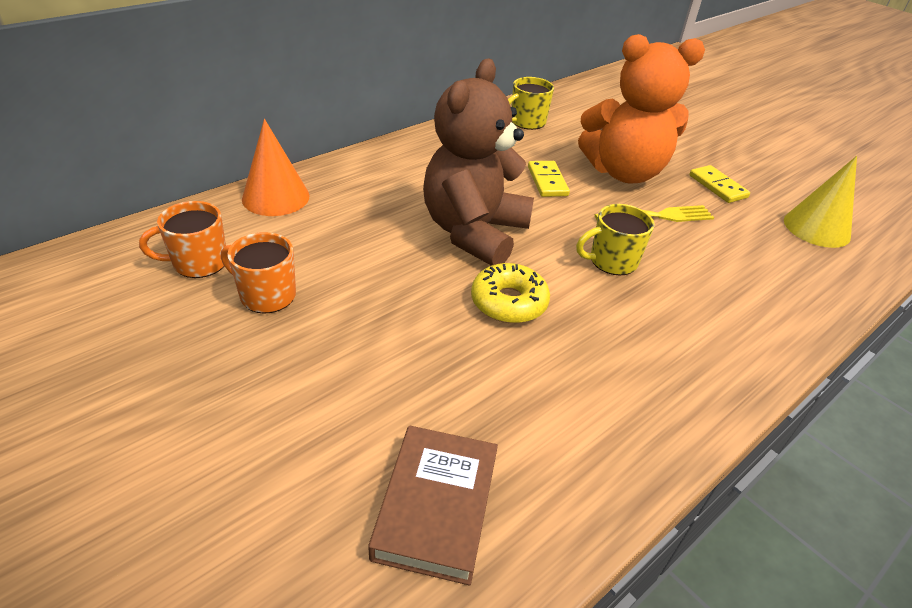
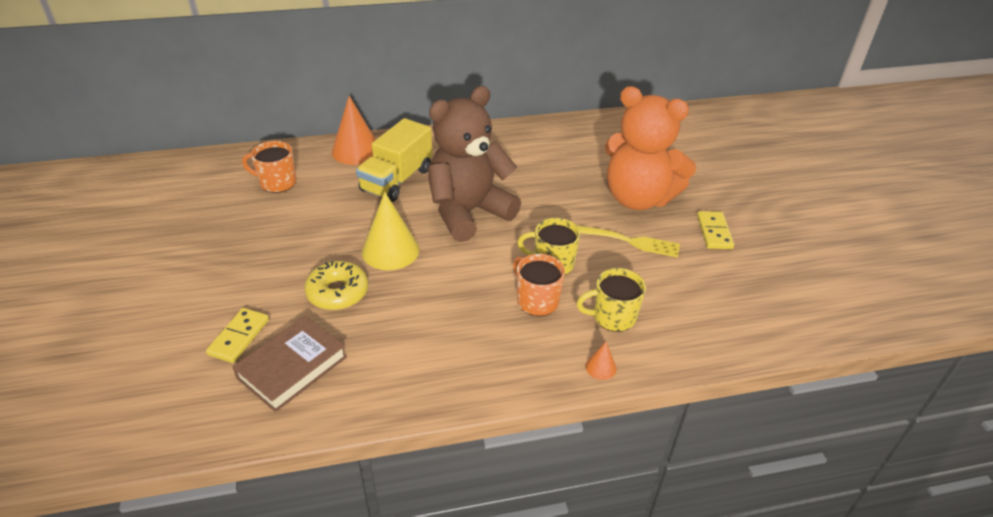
camera: 30 degrees right, 0 degrees up
(266, 295) = (299, 215): orange mug -> orange mug (536, 300)
(358, 218) = (397, 180): none -> yellow truck
(508, 302) = (446, 268): yellow donut -> yellow donut (337, 292)
(526, 122) = (596, 135): yellow mug -> yellow mug (612, 317)
(547, 181) = (563, 189): yellow domino -> yellow domino (239, 337)
(763, 355) = (601, 367): none -> orange cone
(816, 228) = (771, 293): yellow cone -> yellow cone (390, 250)

